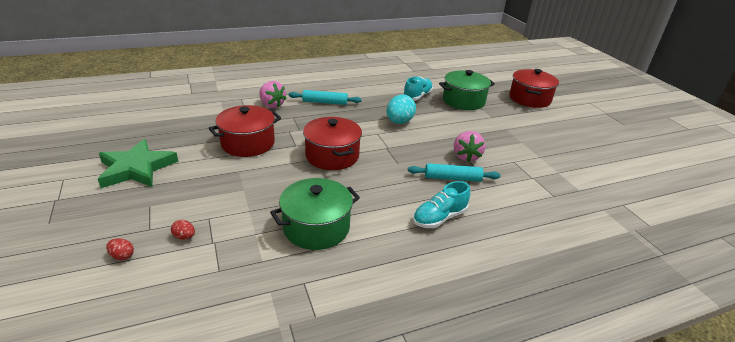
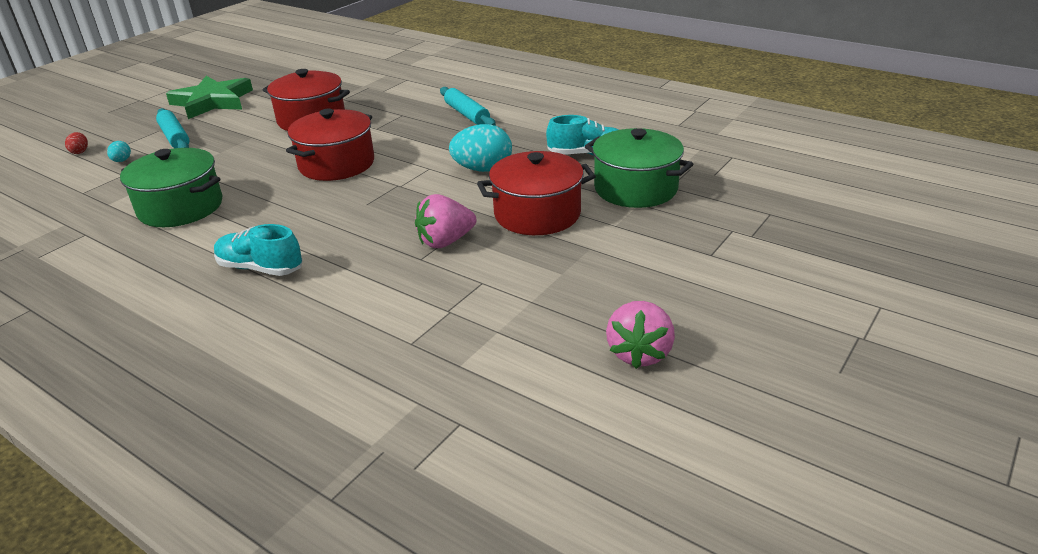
camera: 60 degrees right, 0 degrees up
(184, 237) = (122, 161): red egg -> turquoise egg
(272, 105) = (415, 96): pink strawberry -> pink strawberry (639, 353)
(452, 178) = (369, 249): turquoise rolling pin -> turquoise rolling pin (175, 137)
(529, 99) = (760, 239): red pot -> red pot (537, 214)

